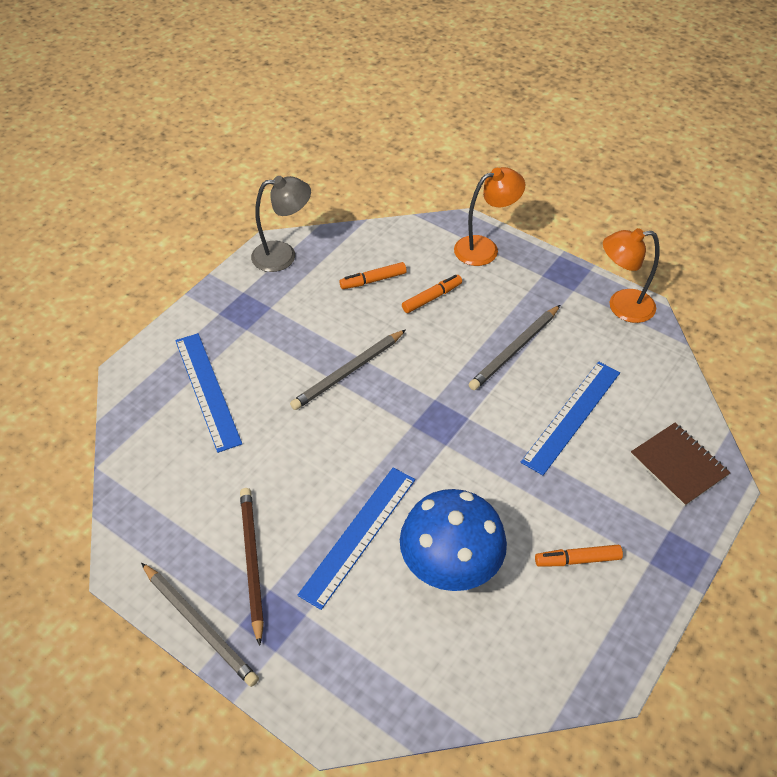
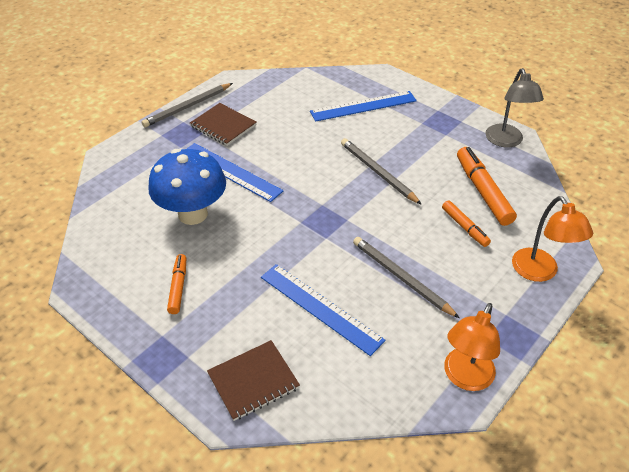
camera: 95 degrees right, 5 degrees down
(252, 562) = (223, 126): brown pencil -> brown notebook
(373, 280) = (483, 191): orange marker -> orange marker, size x1.70
(621, 307) = (465, 378): orange lamp -> orange lamp turned 150 degrees counterclockwise

